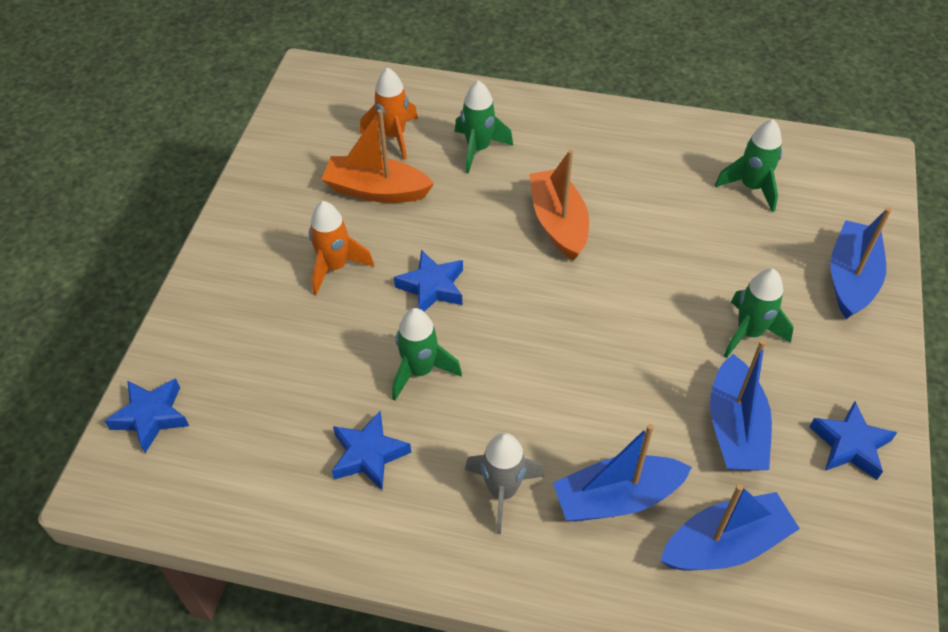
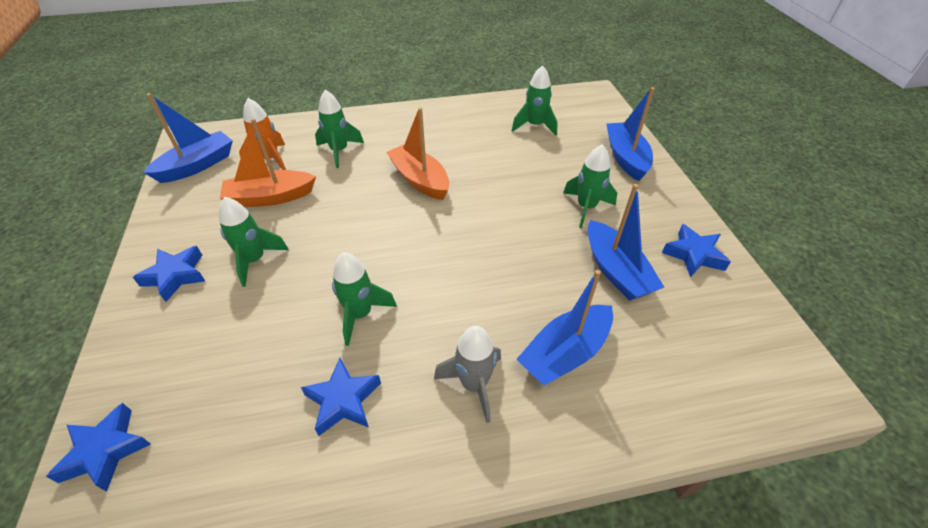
camera: 25 degrees left, 5 degrees down
(335, 267) = (255, 260): orange rocket -> green rocket
(432, 287) = (343, 250): blue star -> blue star (175, 276)
(725, 544) = (662, 356): blue boat -> blue boat (197, 165)

